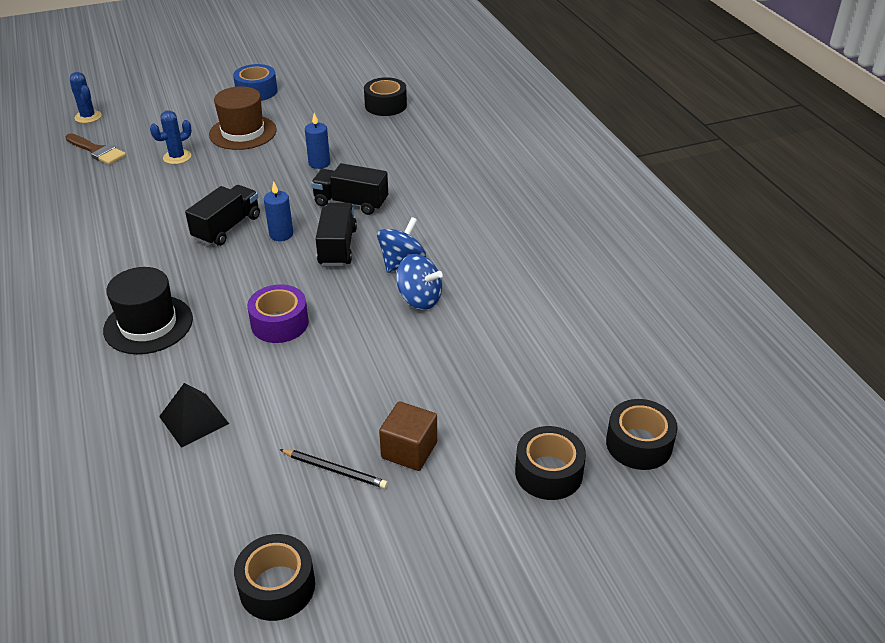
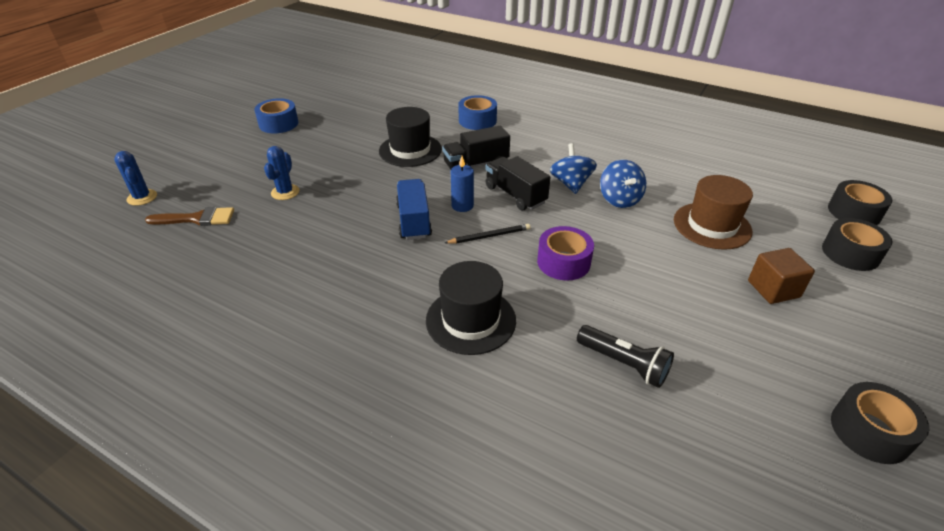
camera: 40 degrees left, 0 degrees up
(88, 117) = (142, 197): blue cactus -> blue cactus turned 45 degrees clockwise
(194, 420) = (624, 364): black pyramid -> black flashlight
(227, 228) = (414, 221): black truck -> blue truck
(243, 132) = (314, 154): brown hat -> brown hat (712, 225)
(319, 163) = (410, 150): blue candle -> black hat
(335, 470) = (761, 330): black pencil -> black pencil (489, 236)
(385, 105) = (396, 99): black tape -> none
(419, 299) = (619, 199): blue spinning top -> blue spinning top turned 90 degrees clockwise
(422, 160) = (477, 120): none -> blue tape

